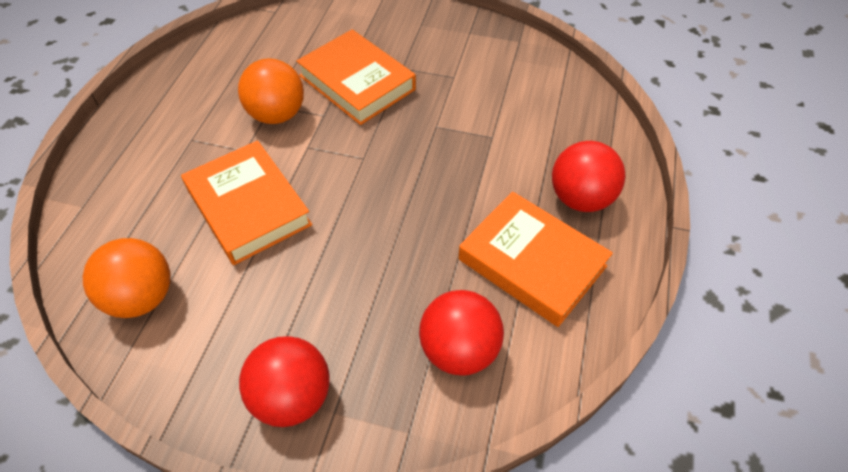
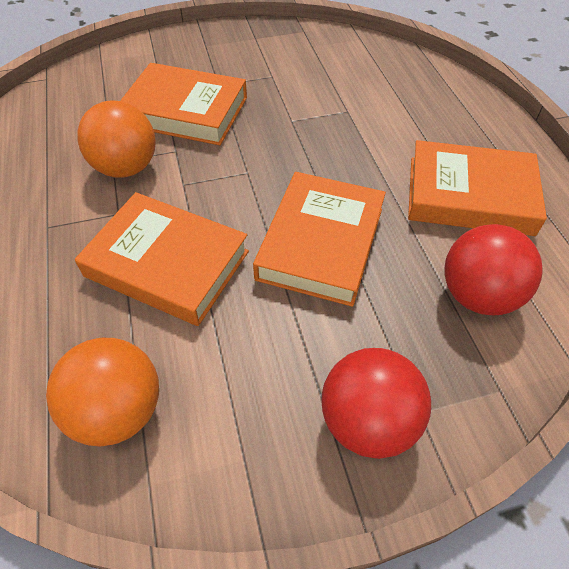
camera: 30 degrees left, 0 degrees up
(371, 245) = (321, 243): none -> orange book
(580, 198) = (461, 130): red ball -> none

